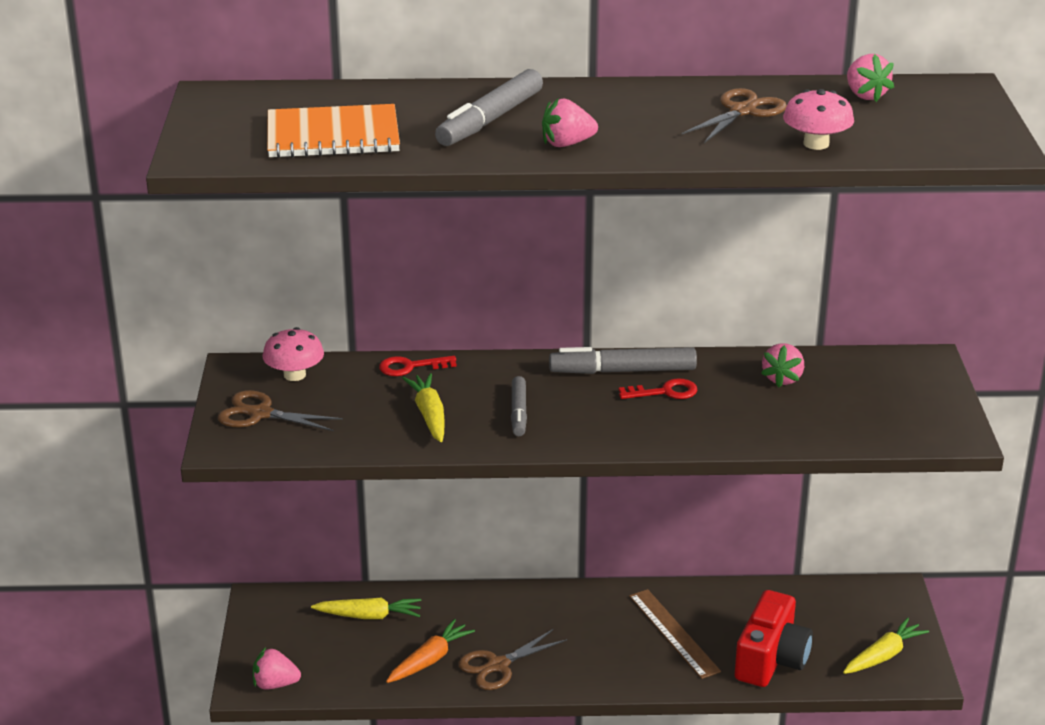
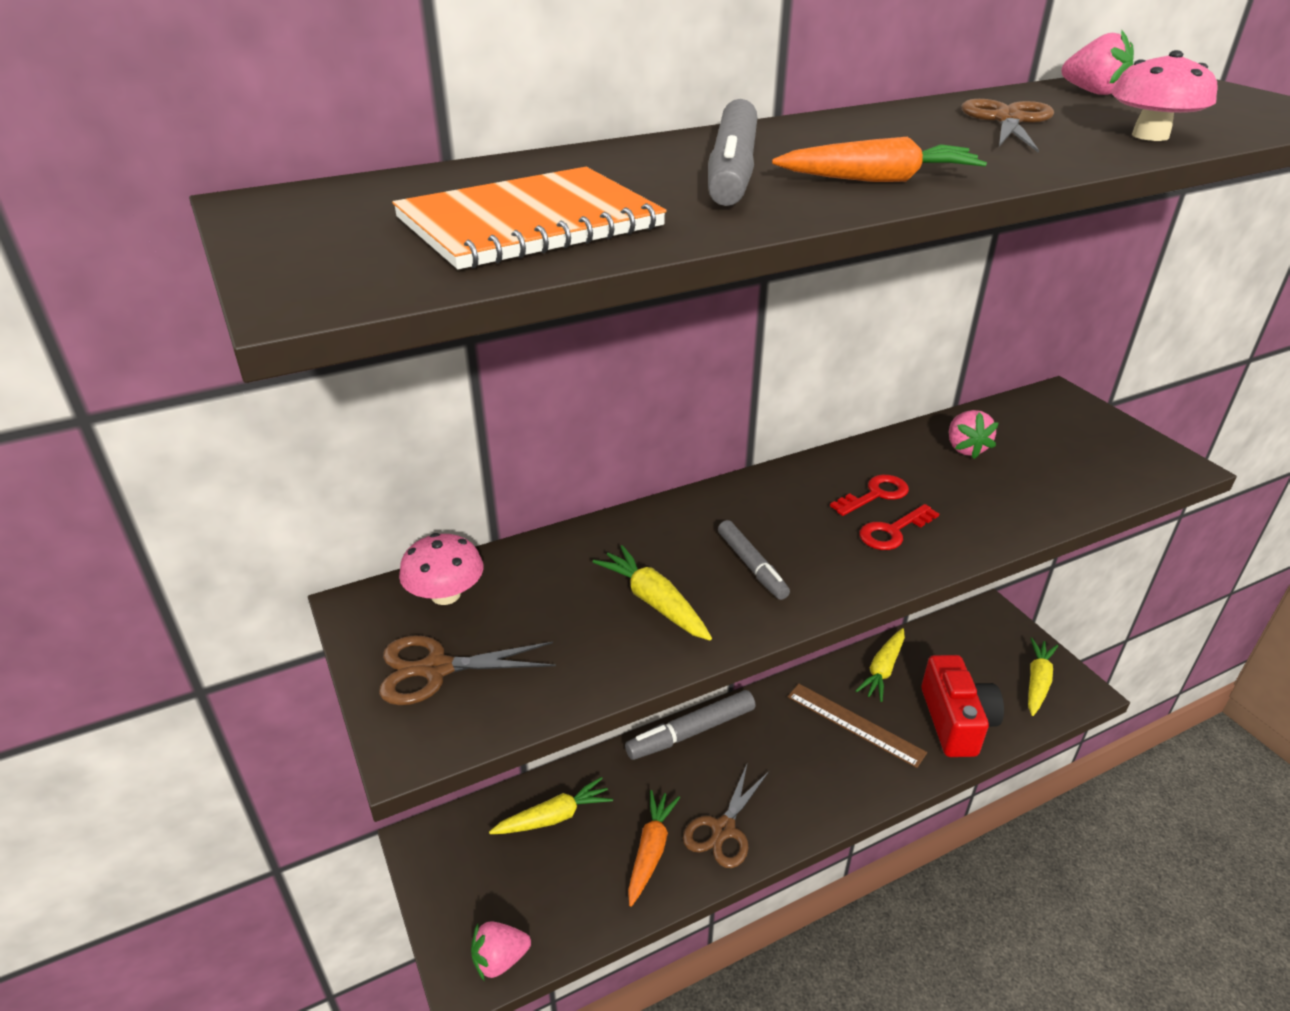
camera: 25 degrees left, 5 degrees up
(410, 367) = (581, 542): red key -> red key (892, 531)
(567, 144) = (878, 180): pink strawberry -> orange carrot
(623, 371) = (811, 482): grey marker -> grey marker (691, 732)
(738, 603) = (883, 670): none -> yellow carrot

